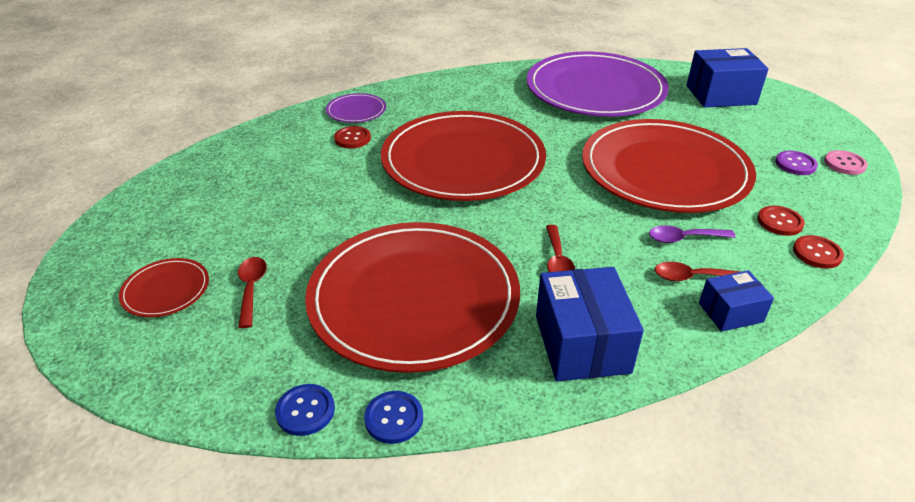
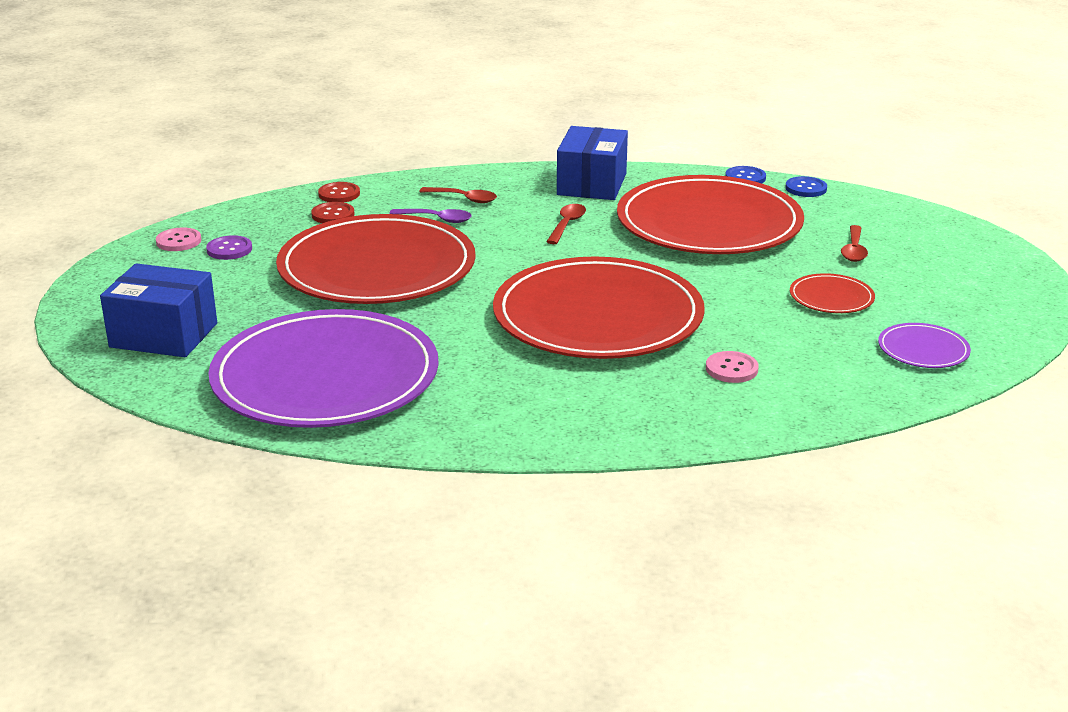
camera: 160 degrees left, 10 degrees down
(166, 290) = (935, 261): red plate -> red plate (831, 297)
(352, 138) = (731, 369): red button -> pink button
(356, 111) = (716, 411): purple plate -> purple plate (923, 350)
(730, 312) = (462, 180): blue box -> none

